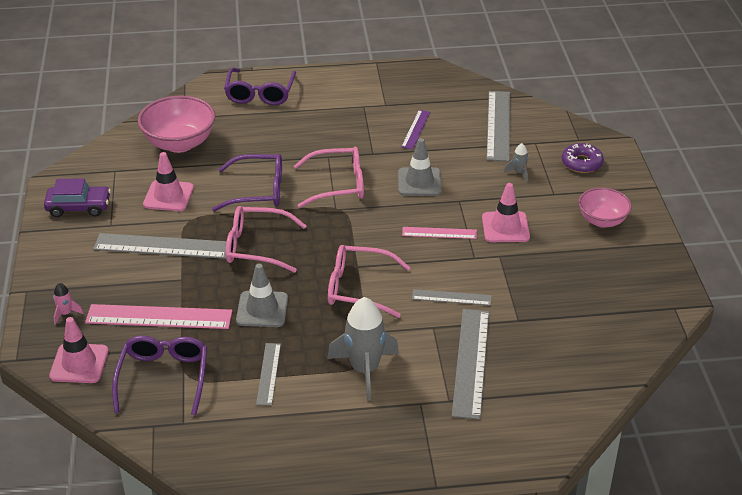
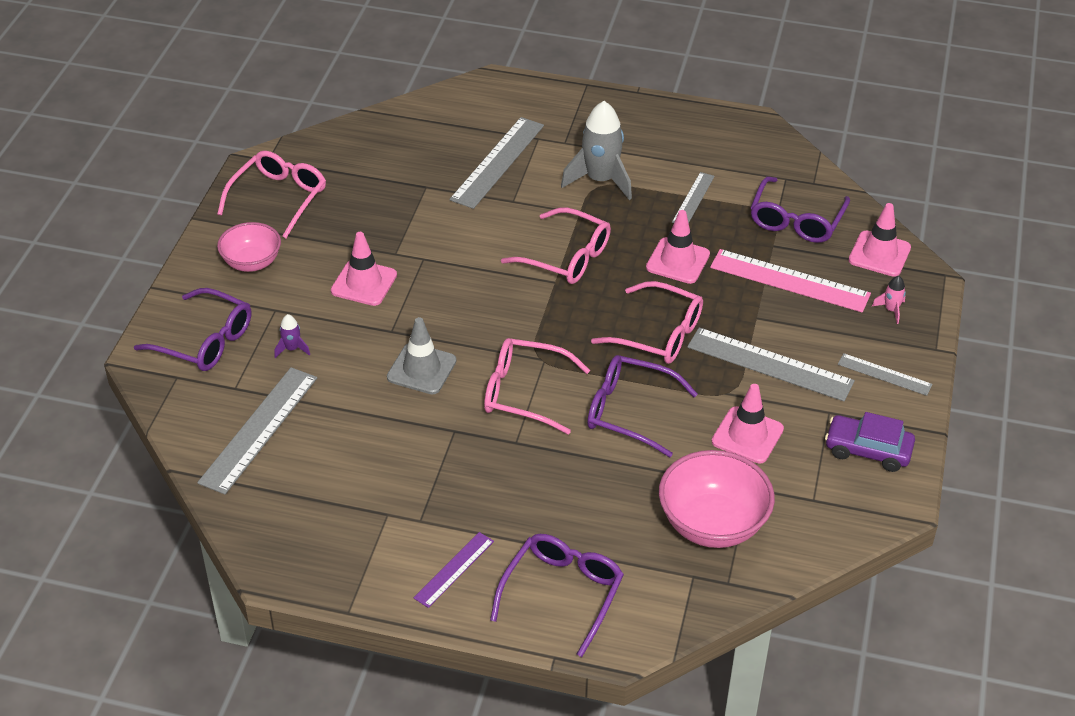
camera: 160 degrees left, 5 degrees up
(262, 309) = (678, 261): grey traffic cone -> pink traffic cone
(415, 129) = (373, 454): purple ruler -> purple ruler (454, 569)
(439, 233) = (442, 296): pink ruler -> none
(451, 297) = (476, 223): grey ruler -> grey ruler (884, 374)
(518, 172) = (292, 349): grey rocket -> purple rocket
(581, 163) = (205, 341): purple donut -> purple glasses
(631, 276) = (279, 198): none -> pink glasses

